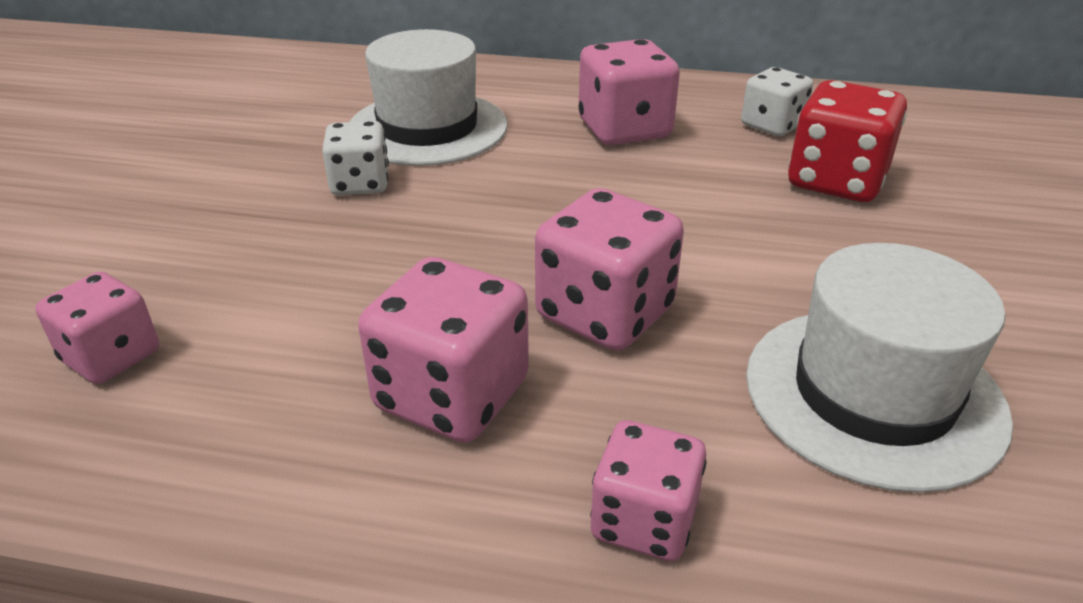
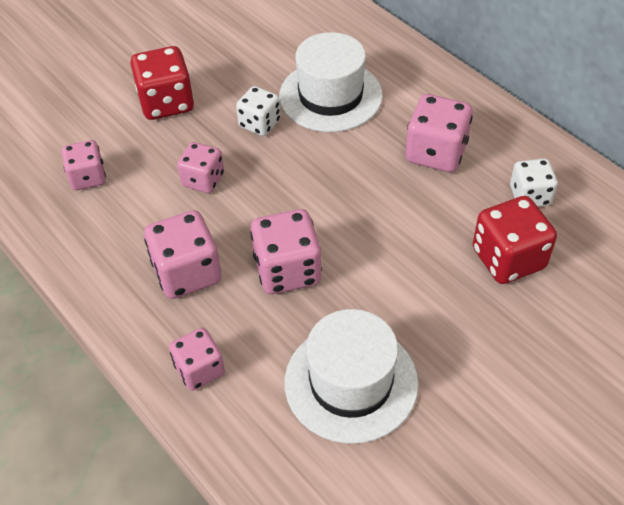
camera: 40 degrees right, 15 degrees up
(178, 215) = (166, 103): none -> red dice
(341, 272) = (203, 180): none -> pink dice

